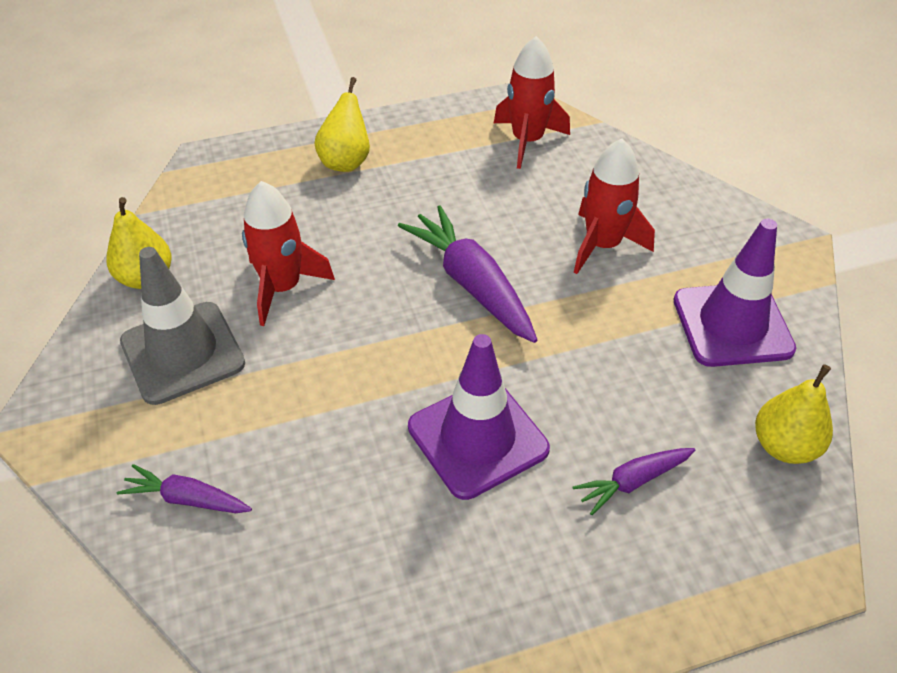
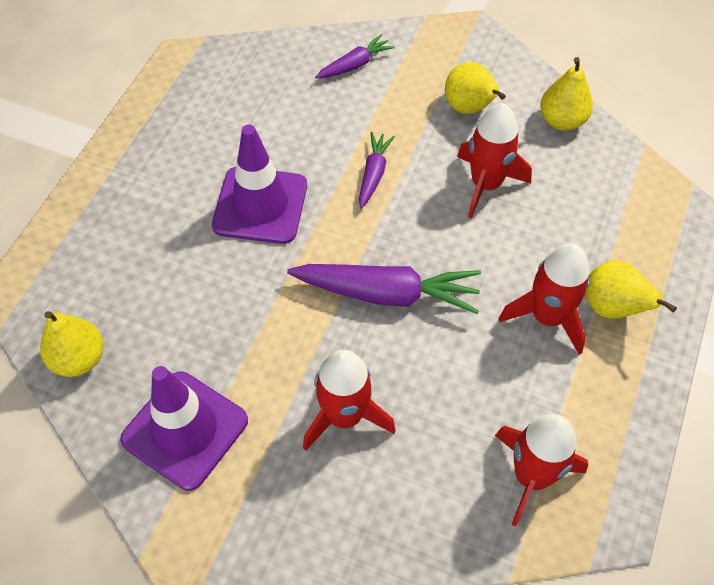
camera: 130 degrees right, 10 degrees up
(182, 353) = (469, 108): grey traffic cone -> yellow pear
(391, 188) = (547, 317): none -> red rocket
(633, 482) = (151, 256): purple carrot -> purple carrot (373, 174)

